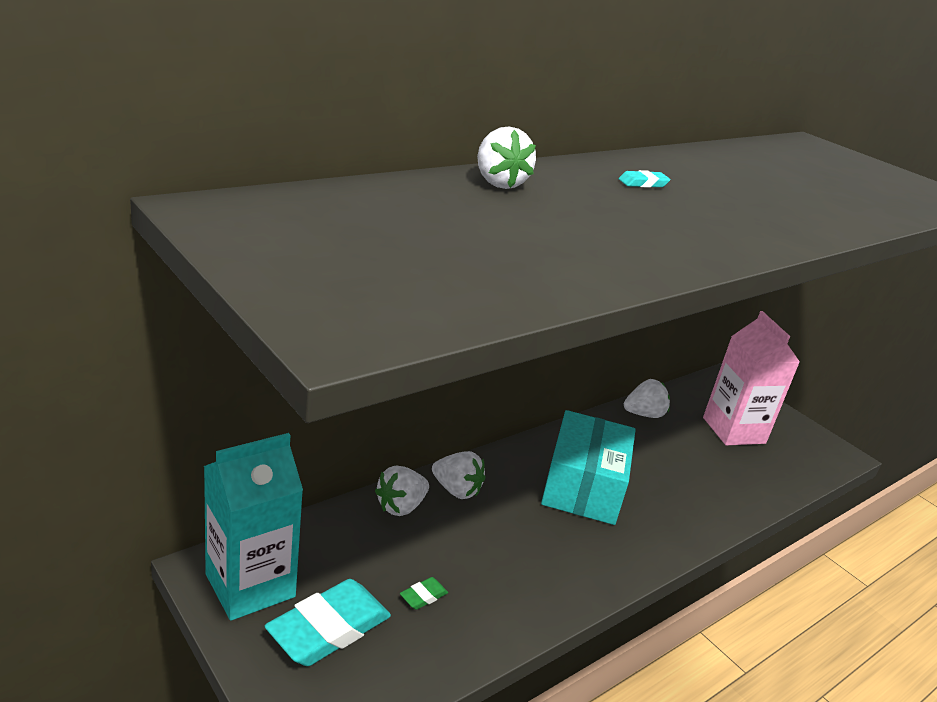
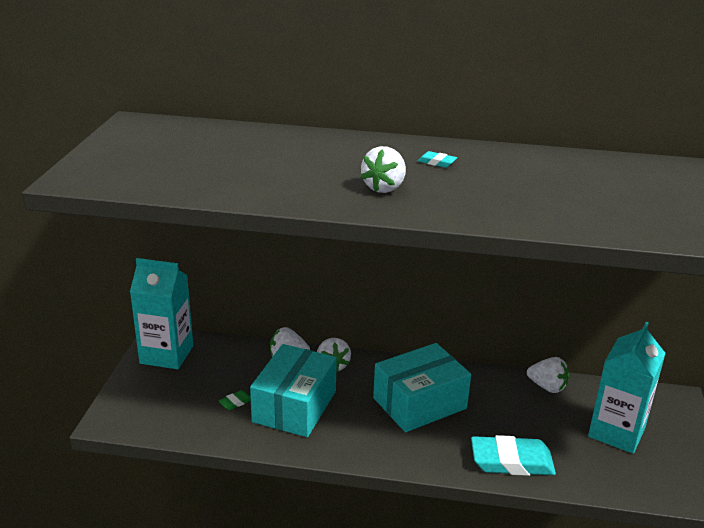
camera: 50 degrees right, 0 degrees up
(329, 628) = (173, 390): turquoise eraser -> turquoise eraser (511, 461)
(423, 596) = (235, 402): green eraser -> green eraser turned 45 degrees counterclockwise
(488, 560) = (294, 406): none -> turquoise box
(499, 183) = (323, 141): white strawberry -> white strawberry (384, 188)
(733, 430) = (616, 432): pink carton -> turquoise carton

